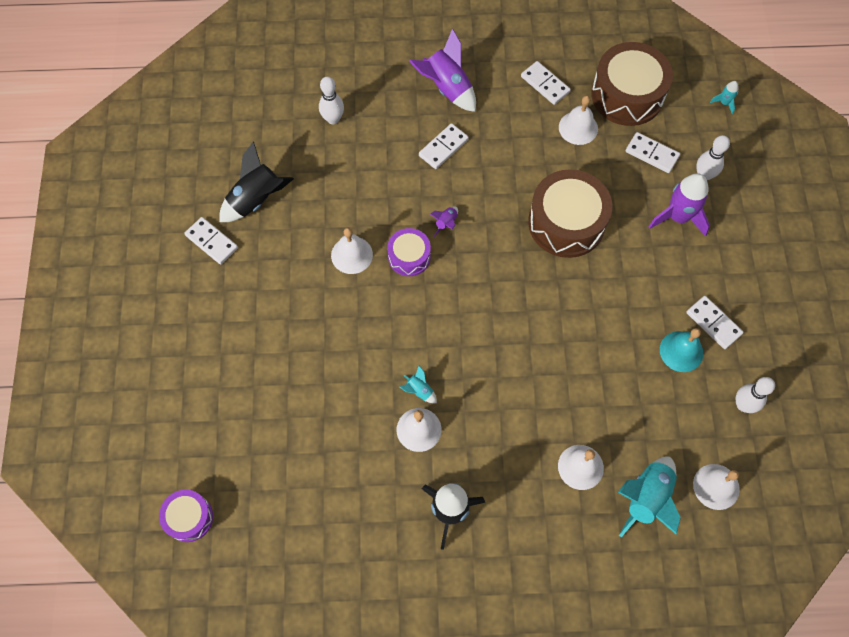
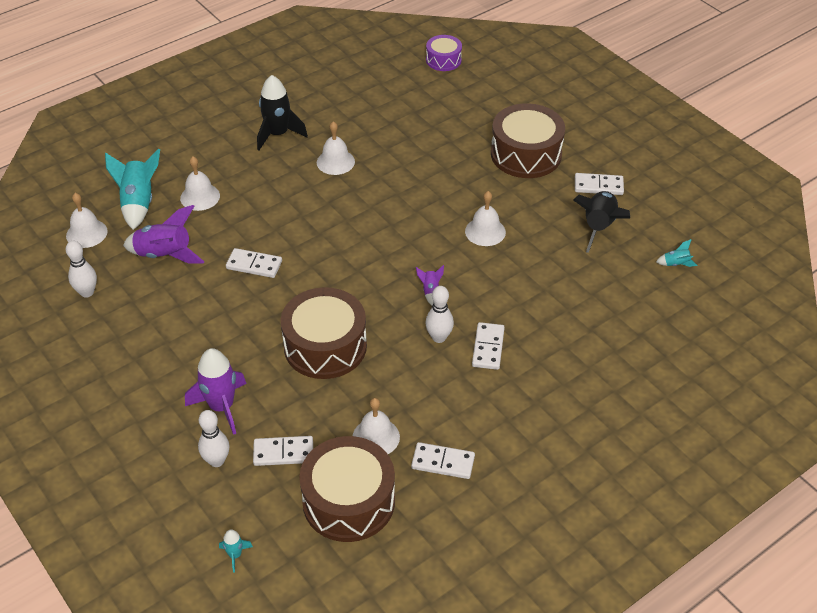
camera: 145 degrees right, 20 degrees down
(236, 320) = (526, 154): none -> brown drum
(333, 119) = (607, 317): white bowling pin -> white bowling pin (439, 337)
(409, 257) = (438, 253): purple drum -> none
(419, 390) = (354, 181): turquoise rocket -> turquoise rocket (676, 264)
(447, 88) = (535, 402): purple rocket -> purple rocket (165, 255)
(681, 351) = (160, 303): turquoise bell -> none
(713, 323) = (141, 337): white domino -> white domino (254, 265)

